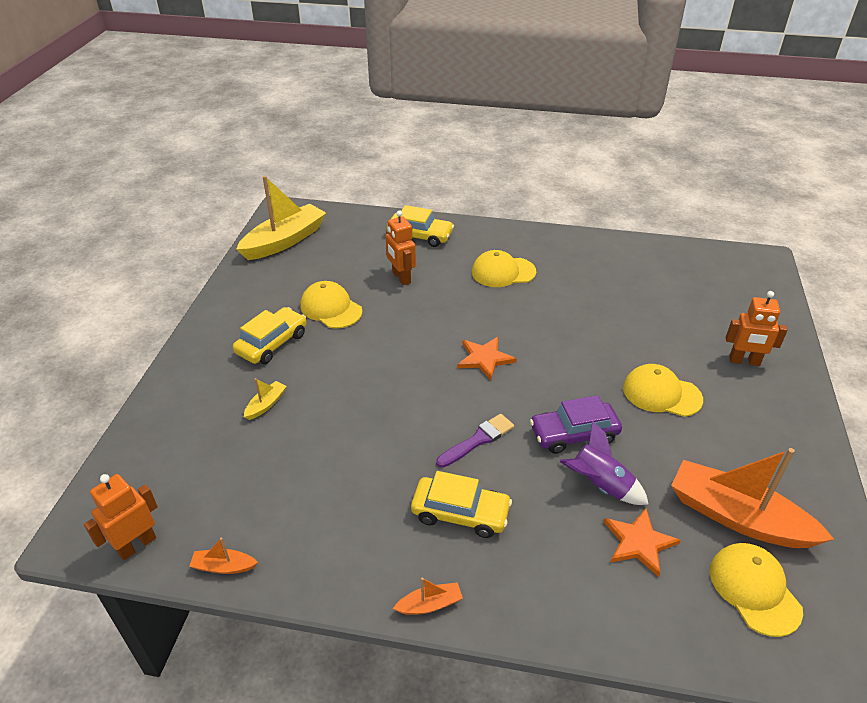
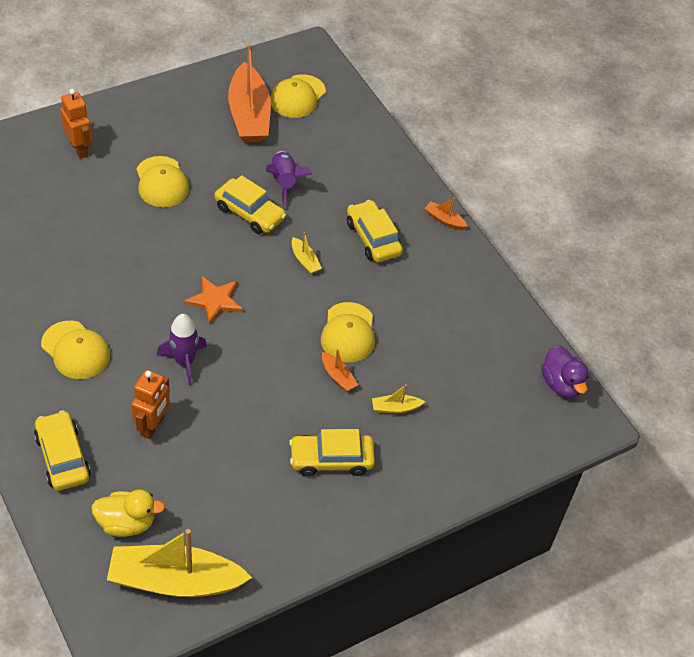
camera: 135 degrees left, 10 degrees up
(136, 545) = (561, 384): orange robot -> purple duck
(224, 566) = (524, 328): orange boat -> orange boat (338, 376)
(331, 308) = (247, 450): yellow cap -> yellow cap (348, 333)
(344, 240) = (126, 523): none -> yellow duck
(440, 315) = (184, 362): none -> purple rocket
(478, 440) = (305, 260): purple brush -> yellow boat
(574, 434) = (249, 213): purple car -> yellow car
(639, 542) = (312, 150): orange star -> none

